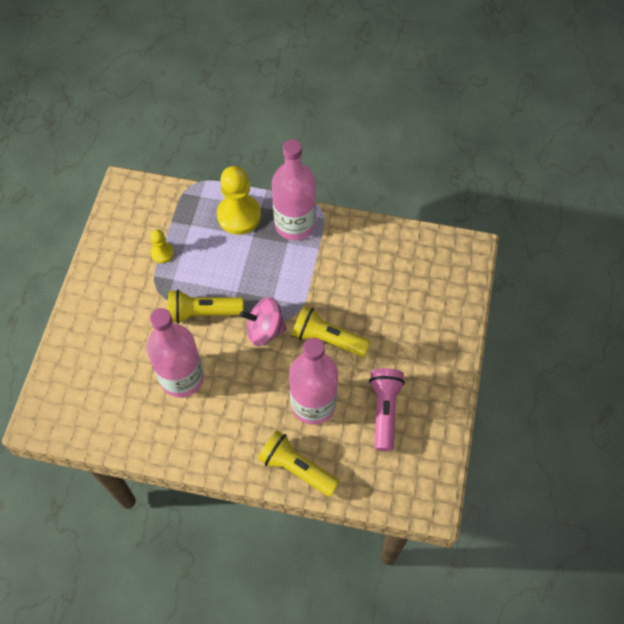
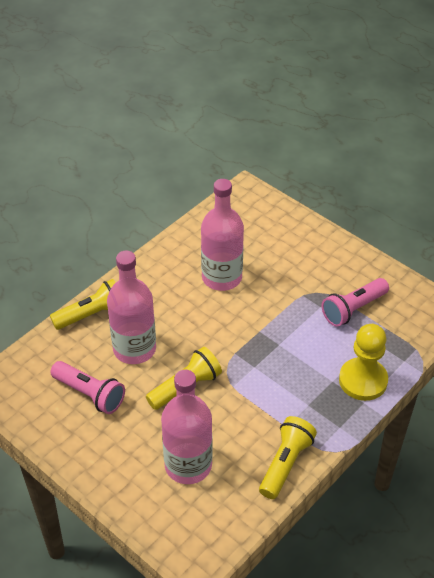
camera: 120 degrees right, 15 degrees down
(162, 253) = (353, 309): yellow pawn -> pink flashlight
(203, 313) = (273, 313): yellow flashlight -> yellow flashlight (285, 463)
(264, 330) = (226, 347): pink spinning top -> none
(294, 224) = (326, 420): pink bottle -> pink bottle (188, 465)

